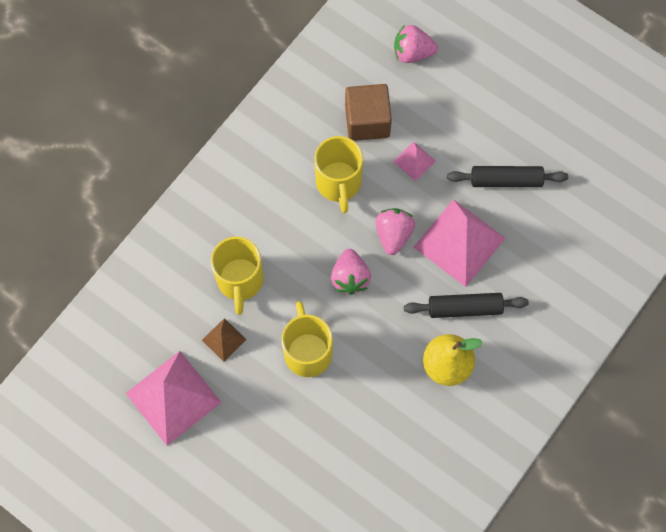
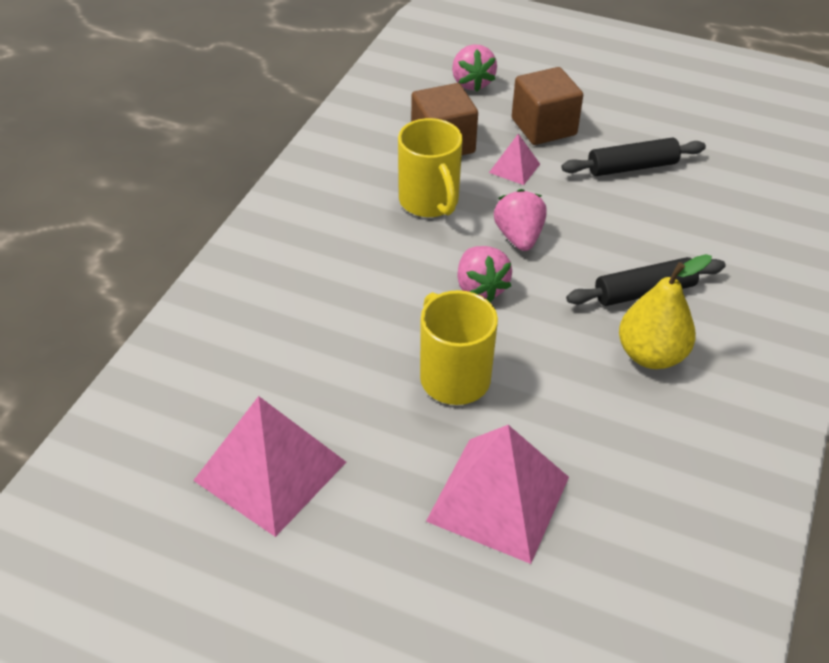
camera: 15 degrees left, 25 degrees down
(224, 340) = (328, 386): brown pyramid -> none
(240, 281) = (332, 318): yellow mug -> none
(412, 53) = (472, 83): pink strawberry -> pink strawberry turned 90 degrees counterclockwise
(453, 119) = (543, 127): none -> brown cube
(459, 242) = (604, 230): pink pyramid -> pink pyramid (498, 499)

